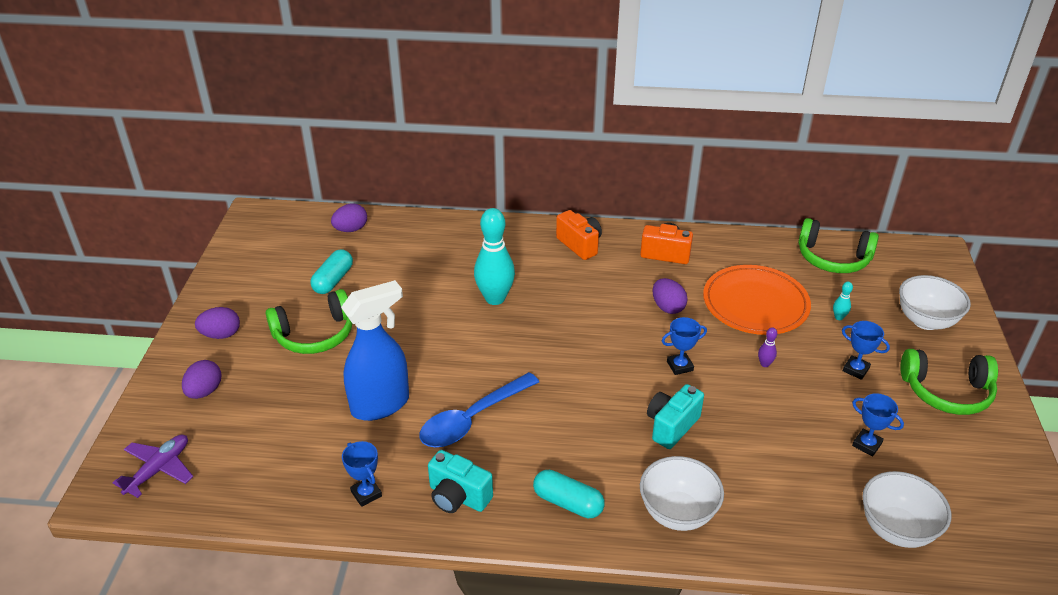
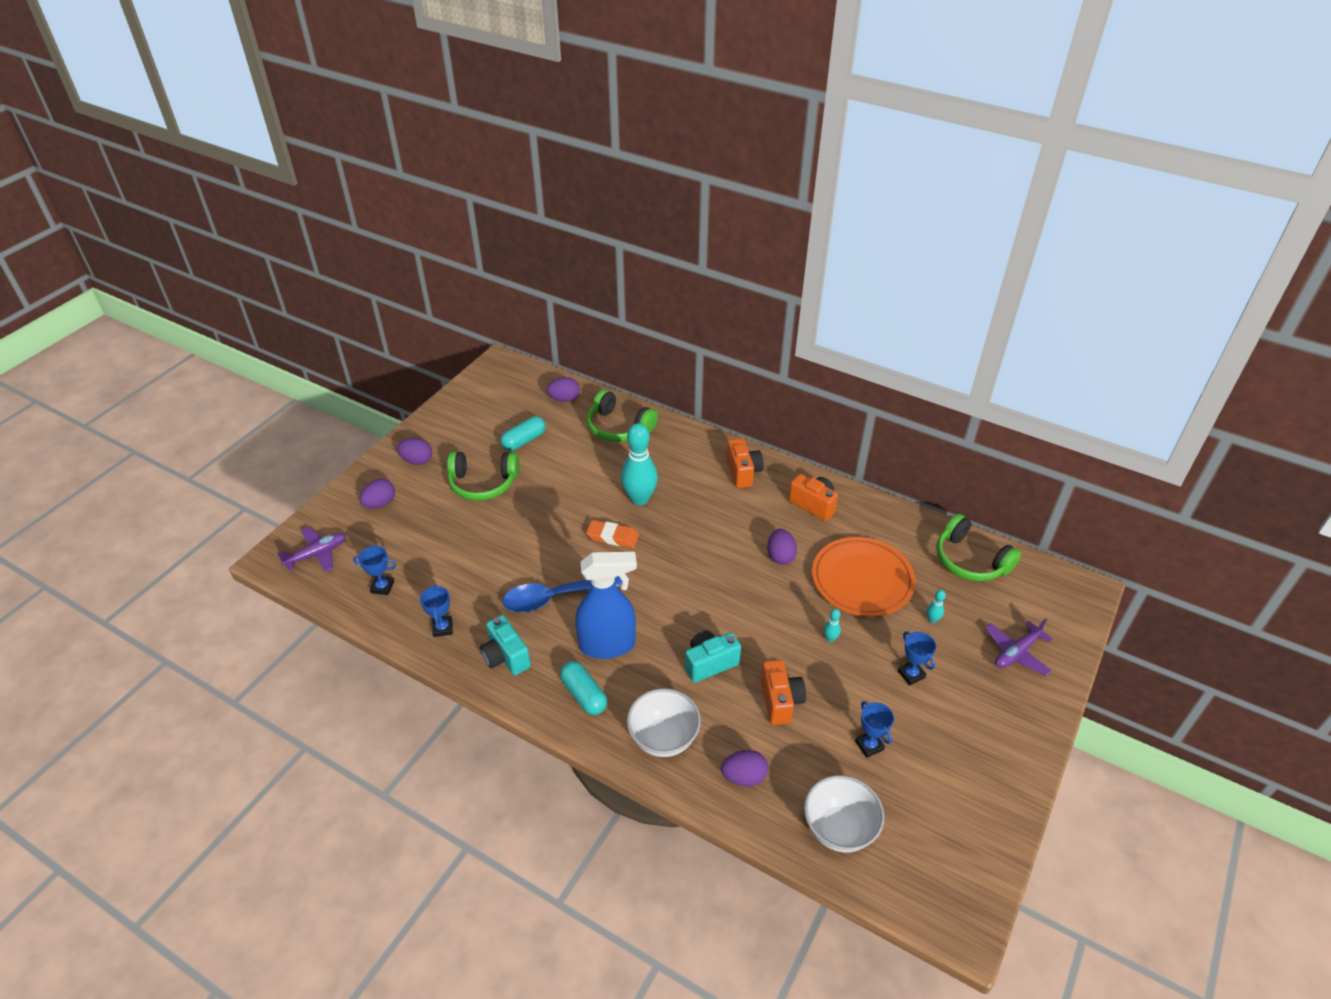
camera: 25 degrees right, 5 degrees up
(381, 405) = (496, 560): blue spray bottle -> blue spray bottle (608, 645)
(492, 342) = (612, 537): none -> orange eraser
(680, 366) = (753, 613): blue trophy -> blue trophy (382, 587)
(761, 435) = (780, 701): none -> orange camera
(764, 364) = (830, 638): purple bowling pin -> turquoise bowling pin
(778, 518) = (744, 777): none -> purple egg
(925, 321) = (1016, 652): white bowl -> purple plane
(946, 392) = (983, 727): green headphones -> green headphones (618, 427)

